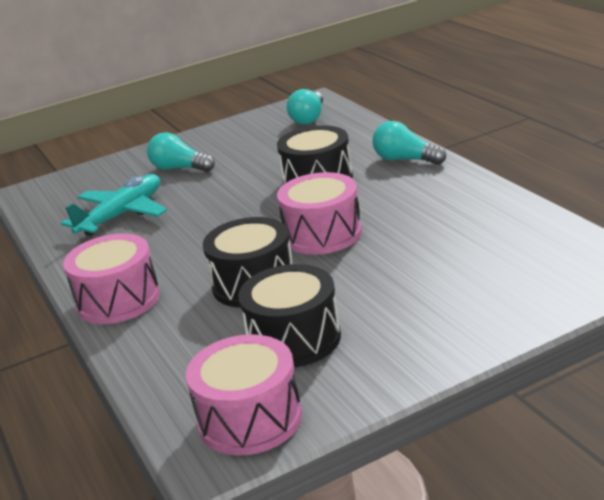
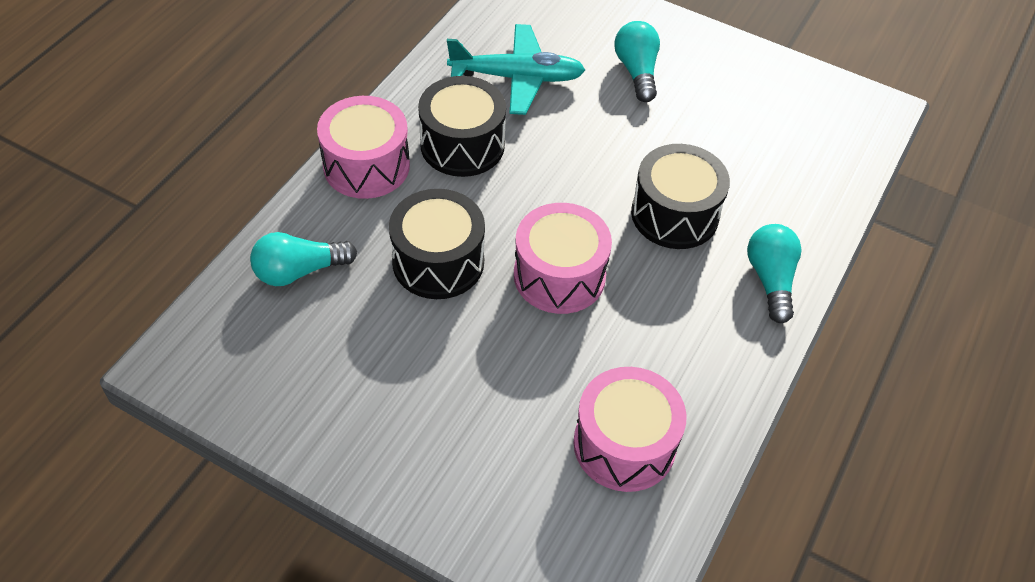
camera: 50 degrees right, 25 degrees up
(250, 419) = (228, 368): pink drum -> pink drum (624, 444)
(294, 339) = (359, 343): black drum -> black drum (462, 145)
(309, 118) = (826, 129): turquoise light bulb -> turquoise light bulb (299, 271)

